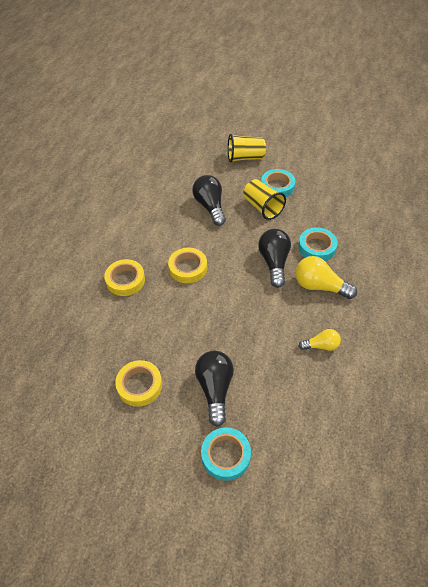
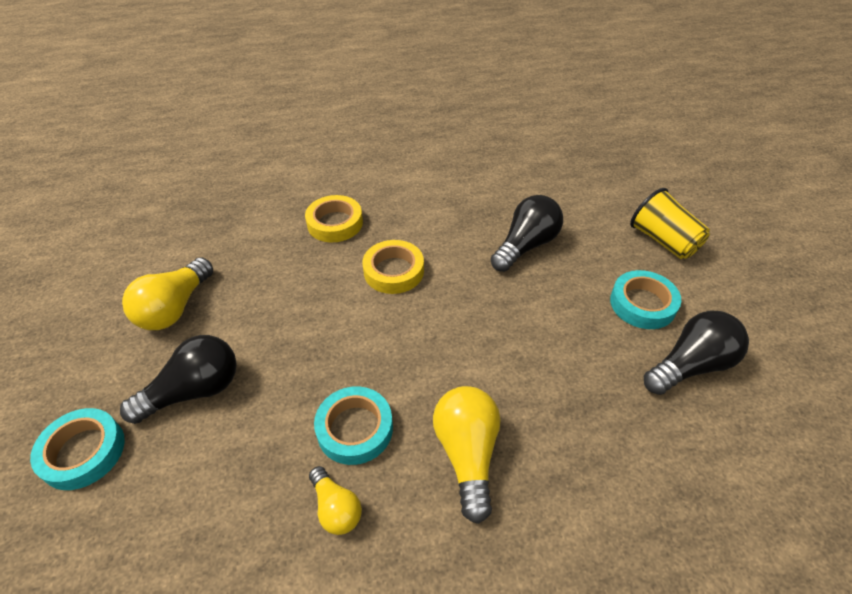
camera: 60 degrees right, 5 degrees down
(139, 385) = (175, 308): yellow tape -> yellow light bulb
(262, 207) = (578, 304): yellow cup -> none
(274, 263) = (474, 366): black light bulb -> black light bulb (690, 365)
(317, 247) = (554, 414): turquoise tape -> turquoise tape (355, 429)

